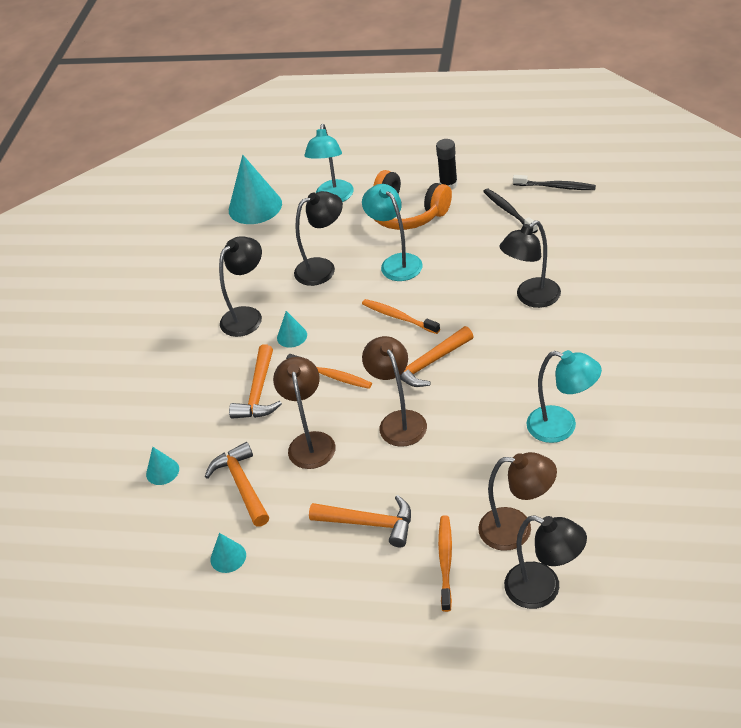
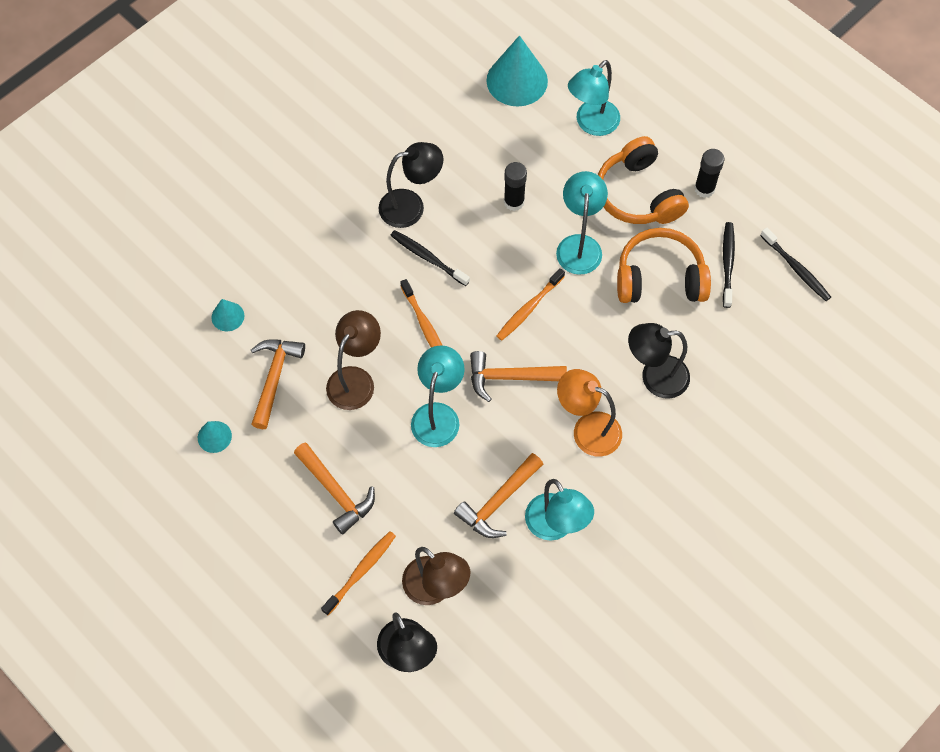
camera: 30 degrees right, 20 degrees up
(258, 392) = (356, 296): orange hammer -> orange hammer (498, 501)
(292, 336) = (428, 258): turquoise cone -> black toothbrush
(323, 268) = (514, 202): black lamp -> black glue stick
(399, 317) = (529, 308): orange toothbrush -> orange toothbrush turned 120 degrees counterclockwise
(399, 421) = (438, 415): brown lamp -> turquoise lamp
(472, 245) = (660, 278): none -> orange headphones
(518, 356) = (587, 429): none -> orange lamp

